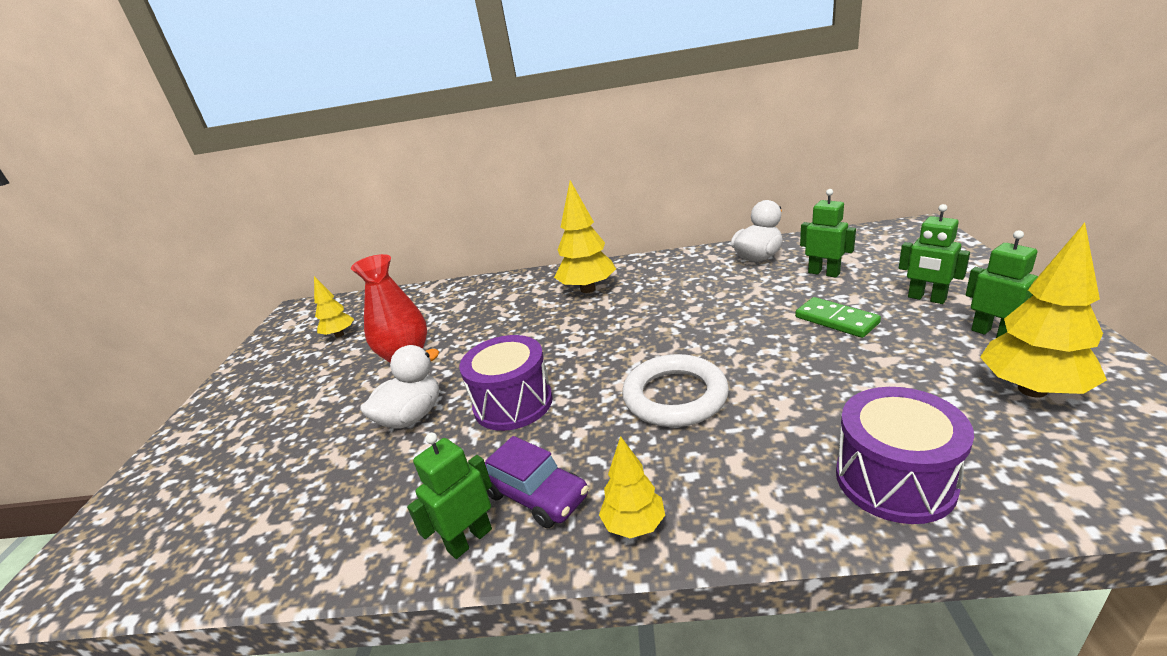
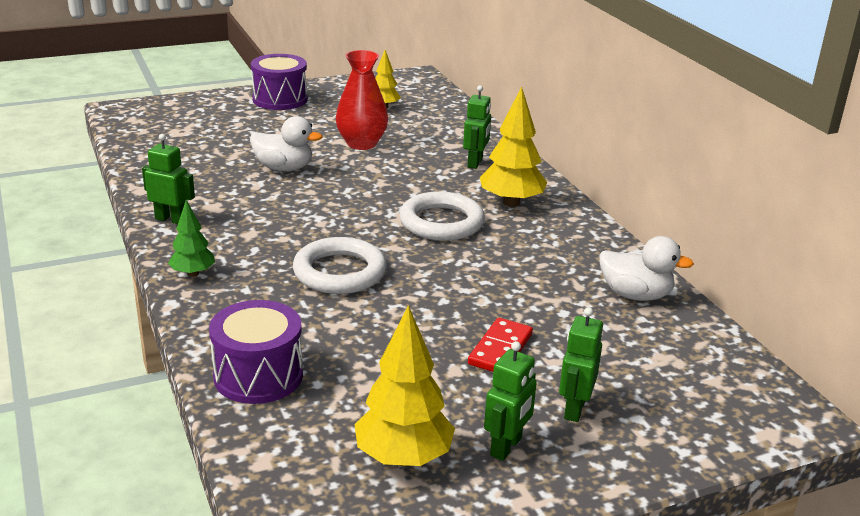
camera: 60 degrees right, 0 degrees up
(513, 403) = (311, 204): purple drum -> purple drum (280, 99)
(535, 495) = (213, 233): purple car -> none
(603, 326) = (441, 222): none -> white ring
(634, 525) = (193, 273): yellow tree -> green tree
(824, 273) = (612, 340): green robot -> green robot (475, 163)
(836, 320) = (500, 349): green domino -> red domino

